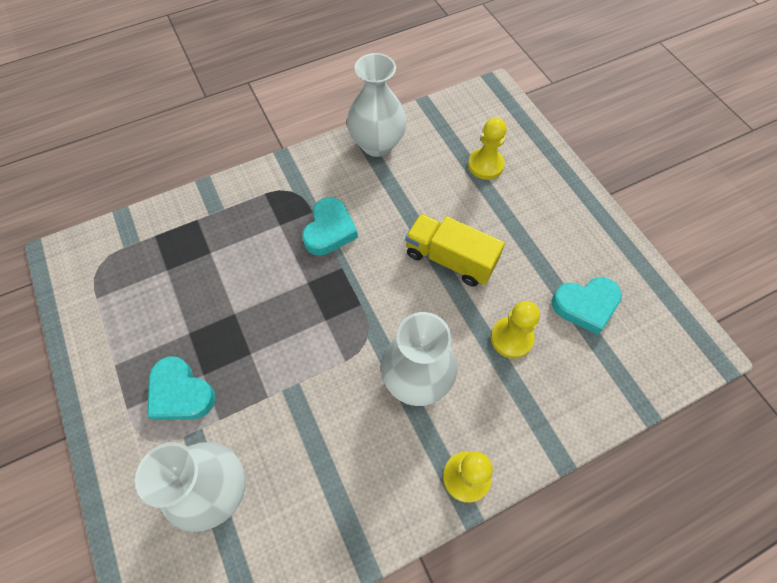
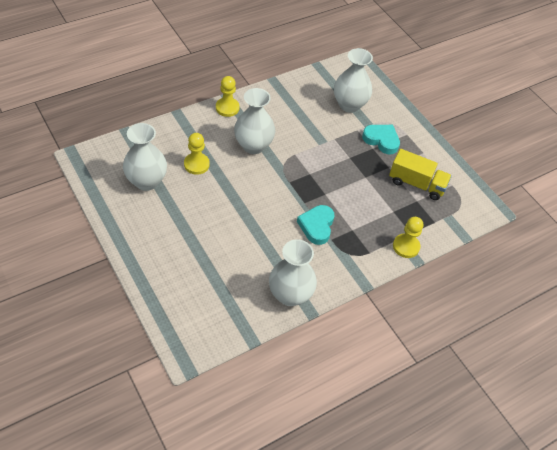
camera: 170 degrees right, 10 degrees down
(450, 259) = (232, 208): yellow truck -> yellow truck (416, 184)
(485, 165) = (201, 277): yellow pawn -> yellow pawn (406, 246)
(585, 305) = (146, 181): turquoise heart -> white vase

